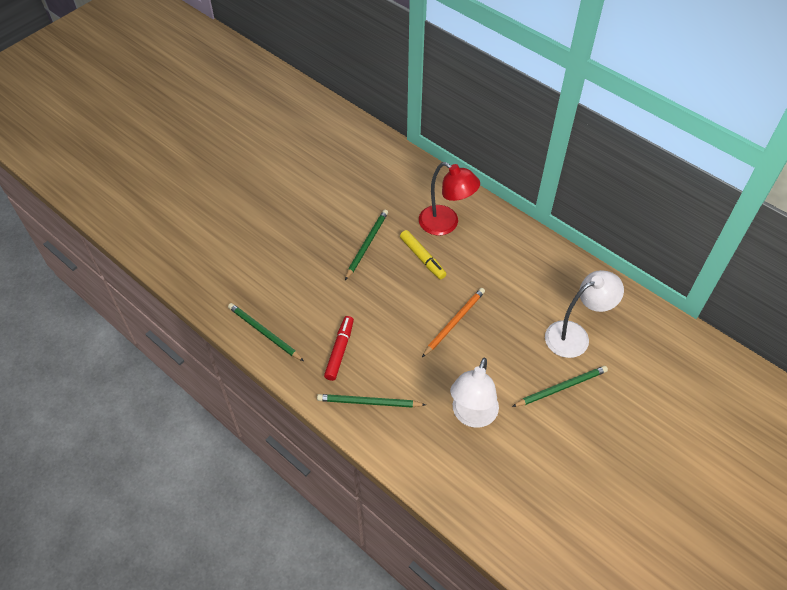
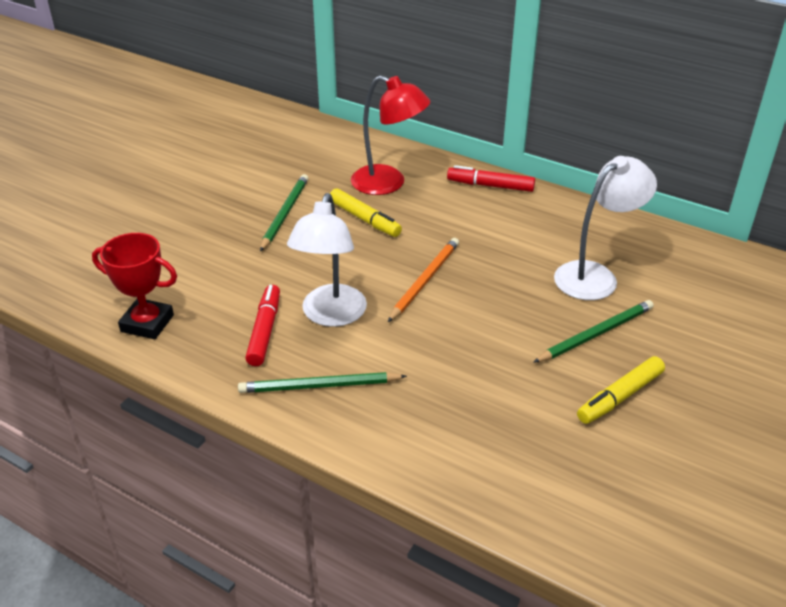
camera: 10 degrees left, 15 degrees down
(264, 332) = (147, 323): green pencil -> red trophy
(472, 416) = (478, 382): white lamp -> white lamp (331, 315)
(520, 237) = (490, 186): none -> red marker
(563, 442) = (620, 397): none -> yellow marker

